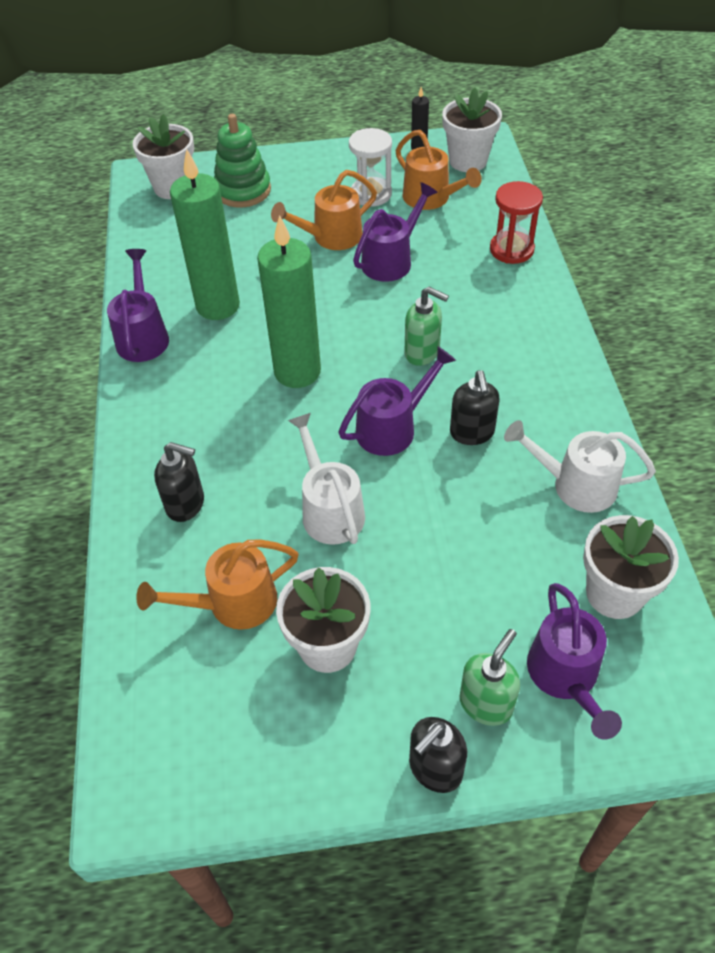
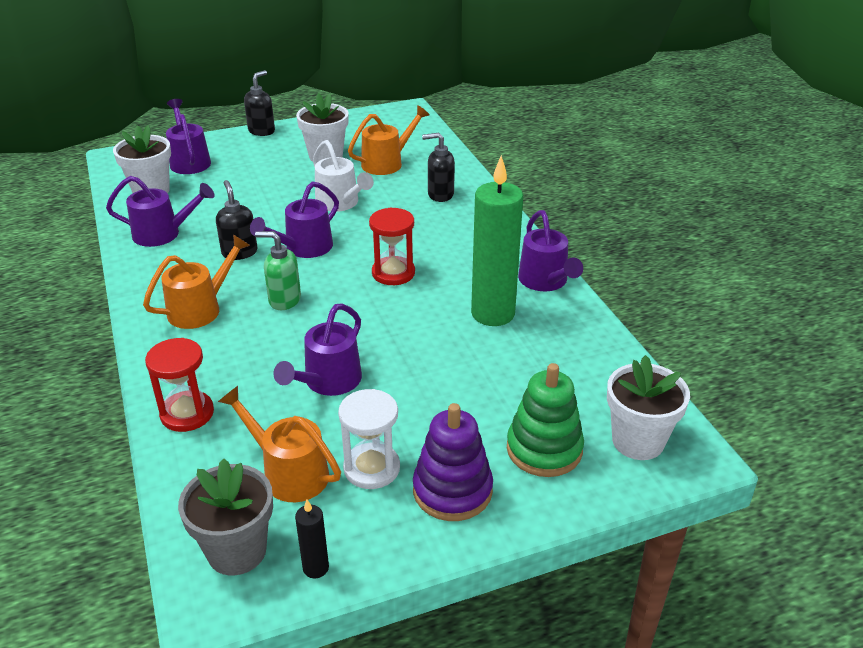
camera: 165 degrees right, 15 degrees down
(297, 372) = (393, 273): green candle -> red hourglass
(319, 175) = (452, 490): none -> purple stacking toy
(330, 237) = (405, 399): orange watering can -> orange watering can (201, 308)
(468, 161) = (237, 551): white flower pot -> grey flower pot
(486, 703) = (235, 149): green soap dispenser -> none
(574, 485) = (164, 234): white watering can -> purple watering can

